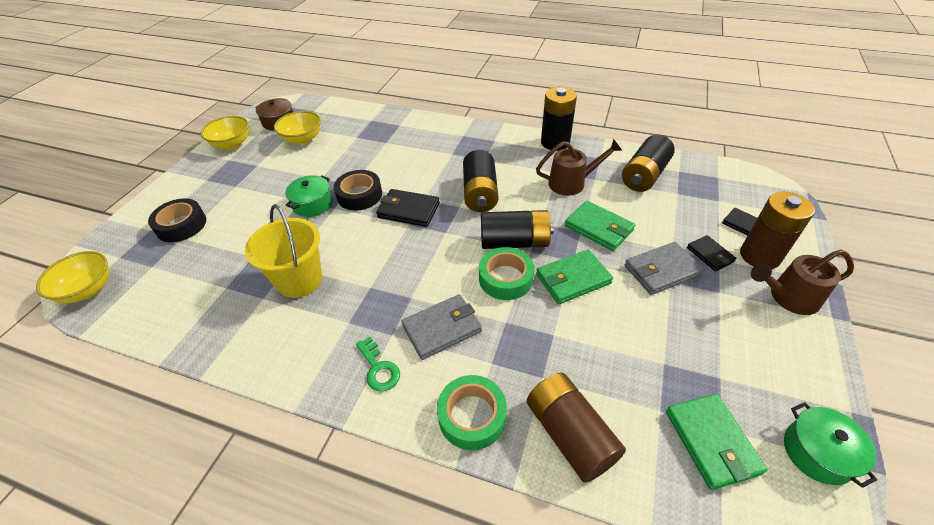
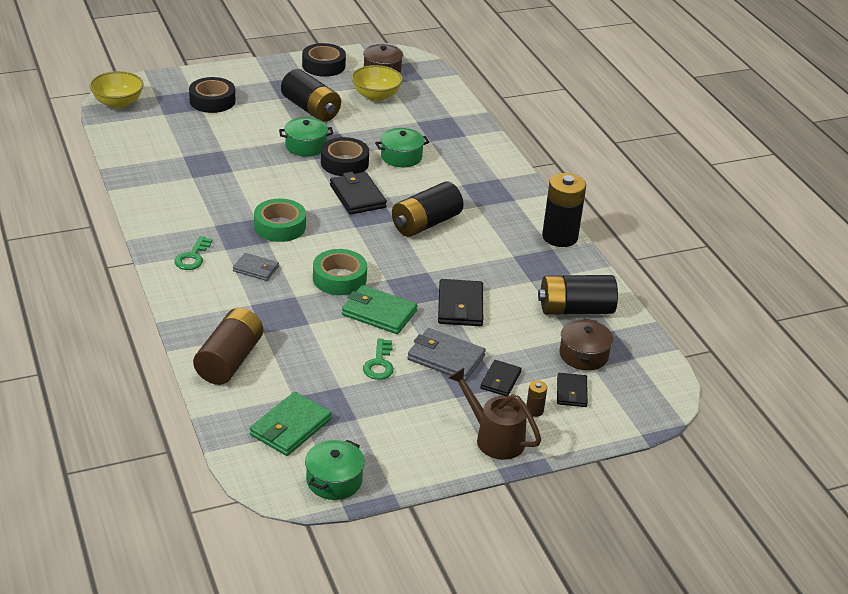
camera: 45 degrees right, 10 degrees down
(232, 144) = (323, 66): yellow bowl -> black tape
(299, 280) = (225, 183): yellow bucket -> none
(387, 164) = (401, 157): none -> green pot
(442, 328) = (256, 269): grey wallet -> grey wallet, size x0.63
(472, 416) = (199, 313): green tape -> green tape (280, 226)
(514, 242) = (386, 267): black battery -> black battery (311, 109)
(572, 183) = (507, 270): brown watering can -> none
(599, 228) = (460, 306): green wallet -> black wallet
(645, 316) = (379, 364): none -> green key
(701, 198) = (583, 355): none -> brown pot
(759, 256) = (534, 410): brown battery -> brown battery, size x0.43

